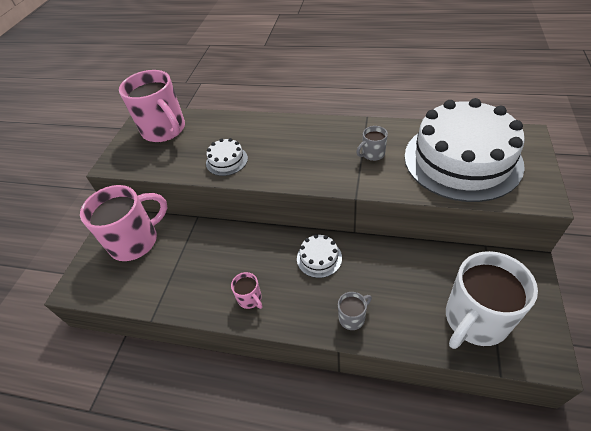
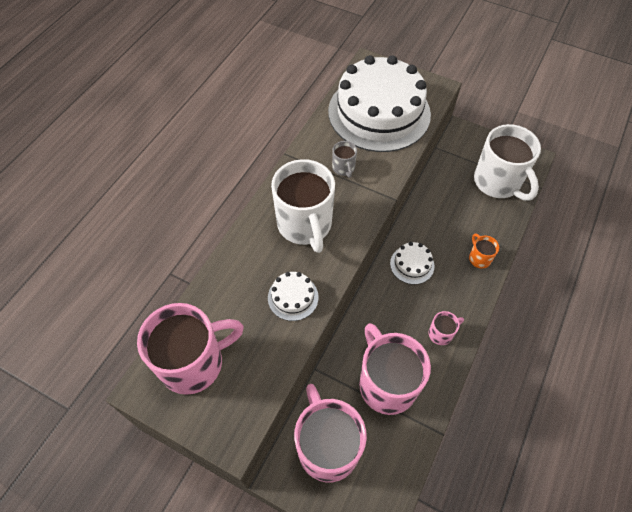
camera: 80 degrees left, 10 degrees up
(192, 266) = (386, 384): none -> pink mug
(298, 148) = (305, 225): none -> white mug
(352, 317) = (479, 258): grey mug -> orange mug

